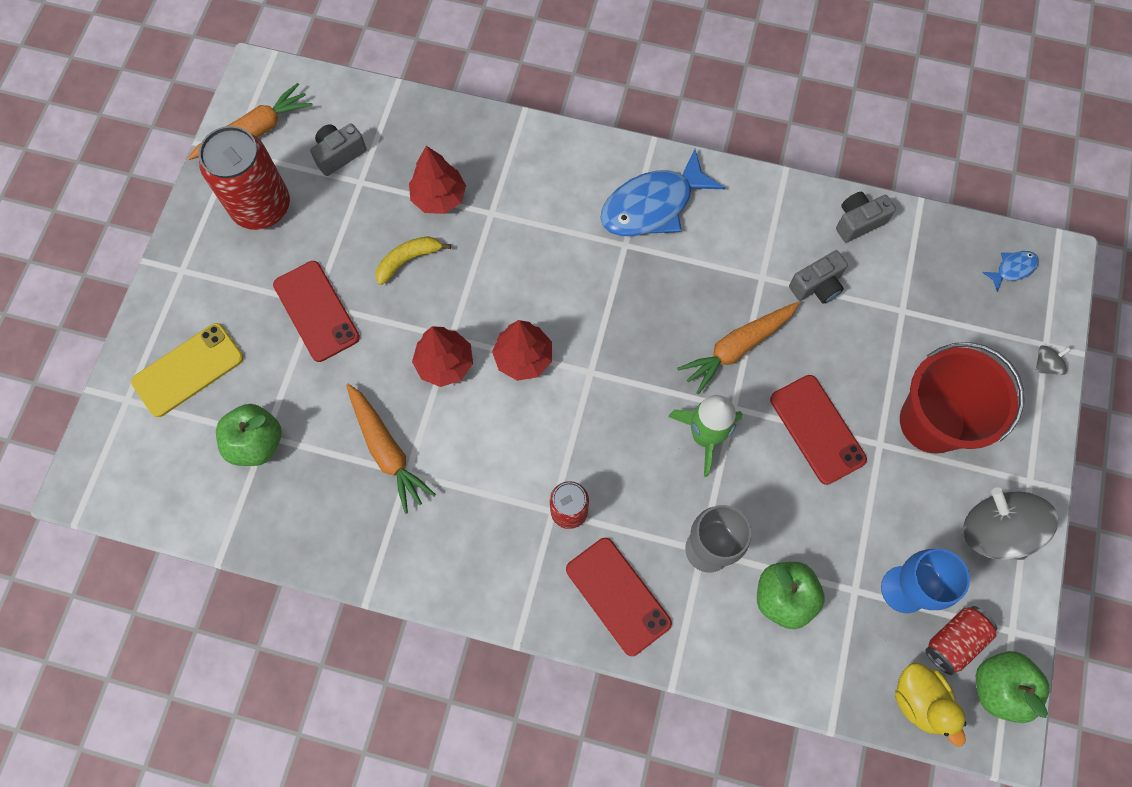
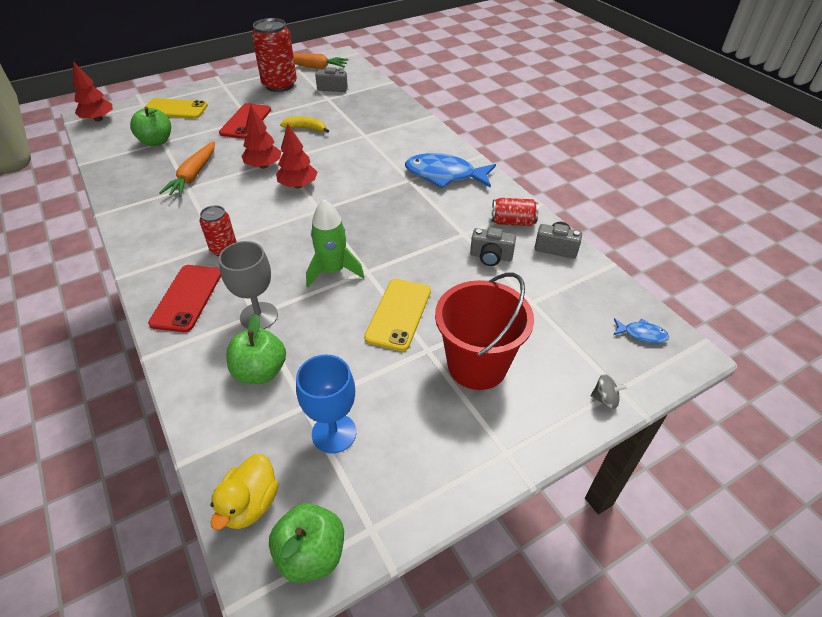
camera: 45 degrees right, 25 degrees down
(439, 197) = (350, 119): red tree -> red tree (98, 119)
(737, 348) = (406, 250): orange carrot -> none
(817, 429) = (399, 314): red phone -> yellow phone
(954, 641) = (323, 493): red can -> red can (512, 222)
(994, 531) = (440, 457): grey spinning top -> none

